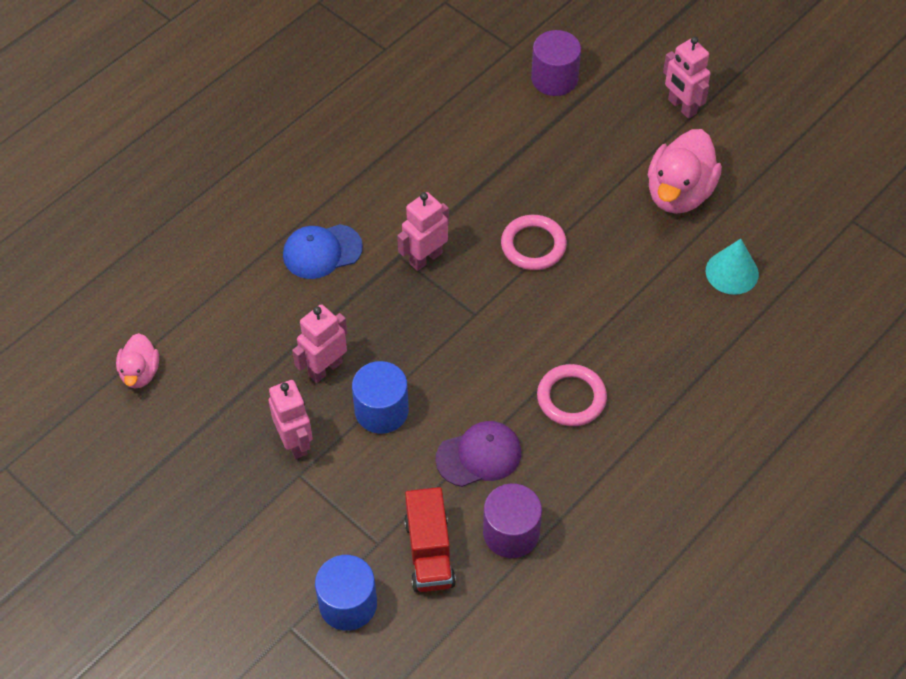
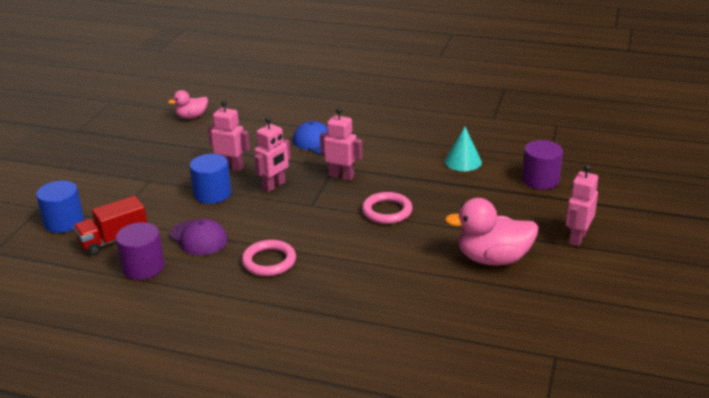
camera: 65 degrees right, 25 degrees down
(295, 442) = (172, 173): pink robot -> pink robot (274, 186)
(732, 272) = (440, 304): turquoise cone -> turquoise cone (463, 161)

